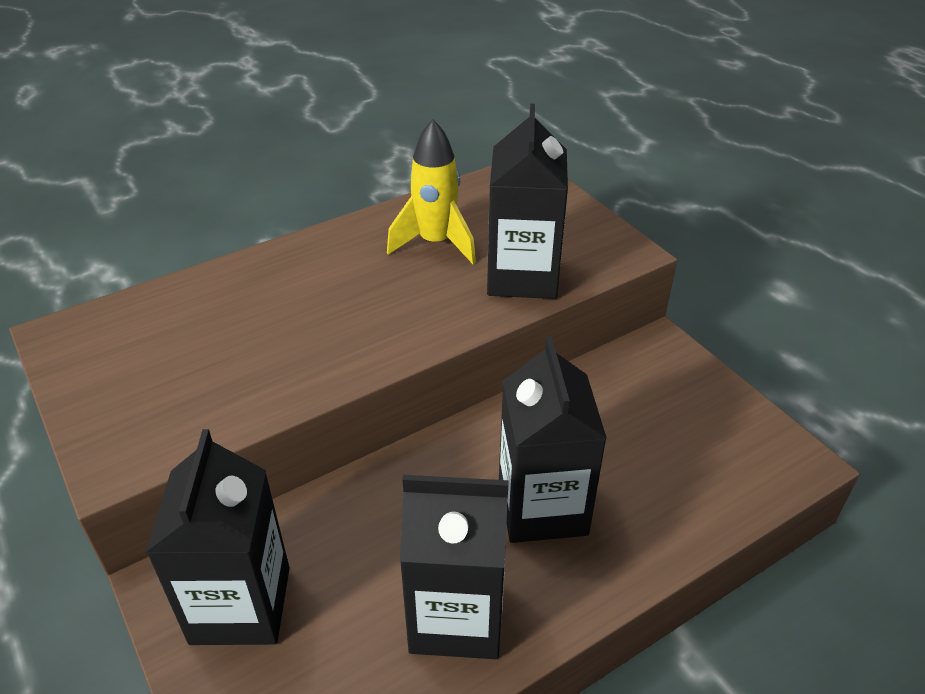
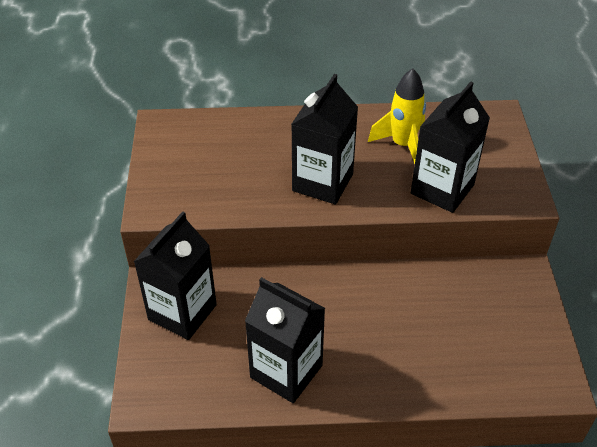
camera: 30 degrees right, 5 degrees up
(542, 507) = (374, 337): black carton -> black carton (322, 182)

